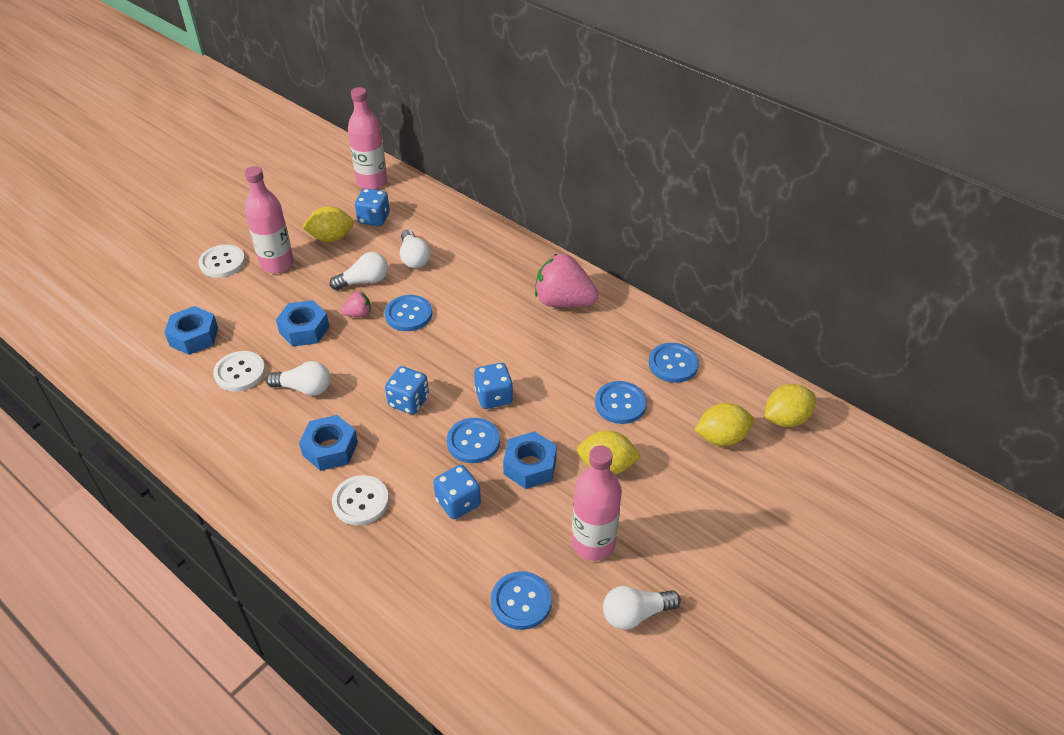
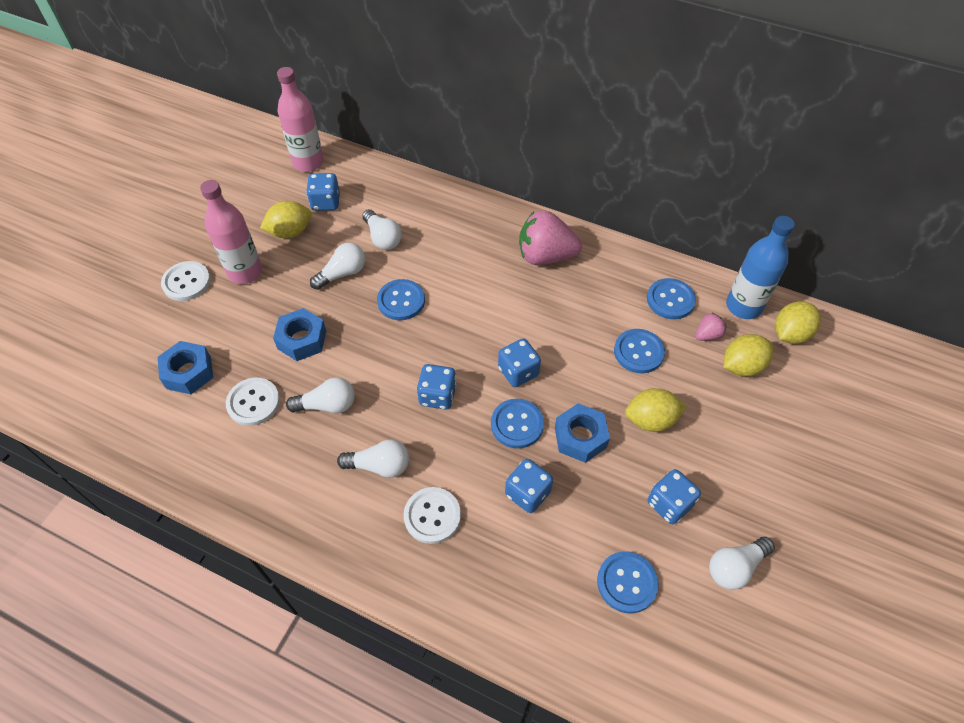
camera: 15 degrees left, 10 degrees up
(330, 449) = (379, 466): blue nut -> white light bulb
(358, 314) = (350, 311): pink strawberry -> pink strawberry (707, 335)
(593, 543) = (669, 504): pink bottle -> blue dice
(747, 384) = (743, 306): none -> blue bottle

